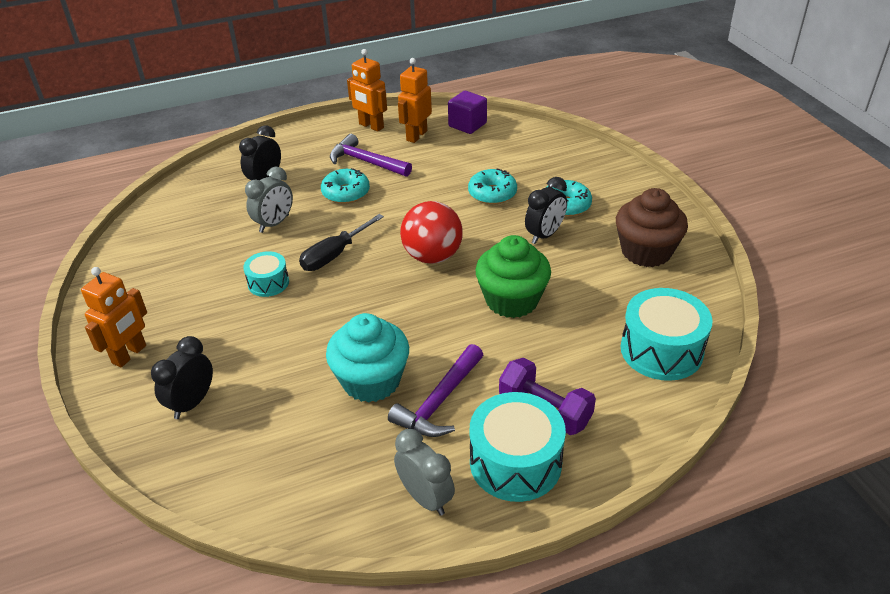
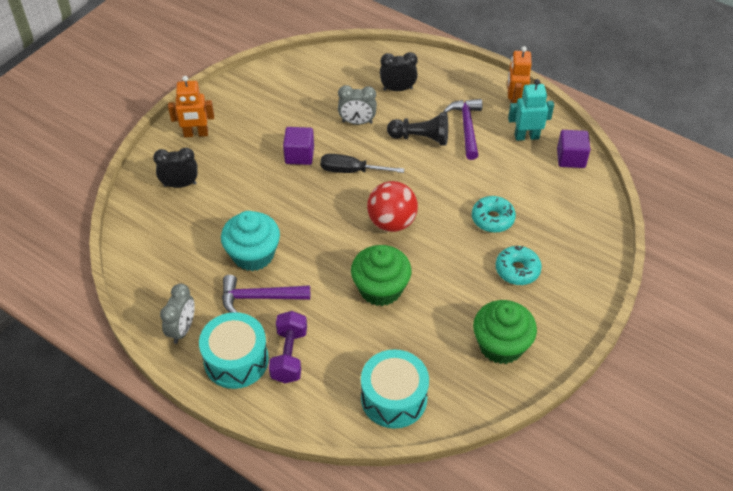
camera: 55 degrees right, 10 degrees up
(268, 283) = (299, 155): turquoise drum -> purple cube
(346, 193) = (421, 138): turquoise donut -> black pawn
(416, 136) = (526, 136): orange robot -> turquoise robot
(544, 235) = (468, 274): black clock -> none
(646, 251) = (501, 345): brown cupcake -> green cupcake

